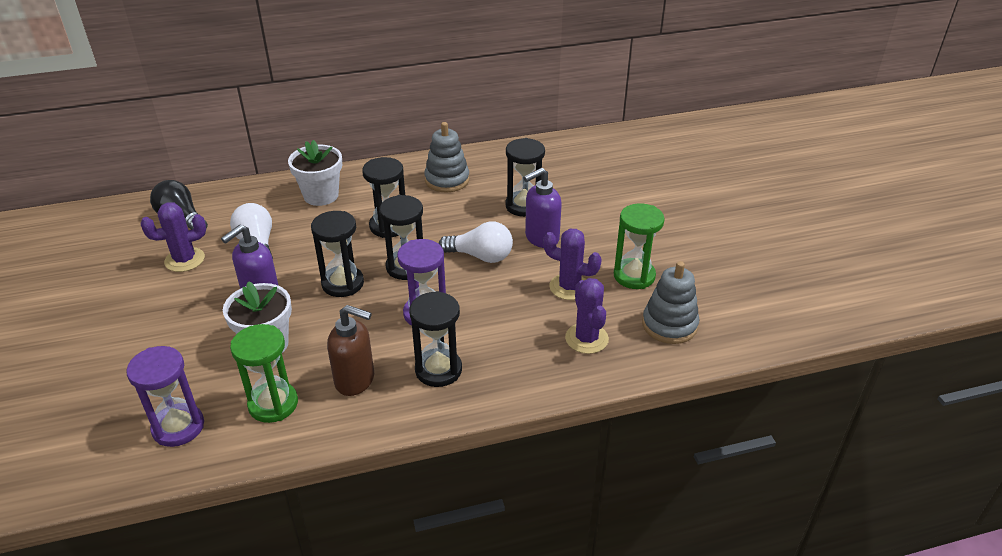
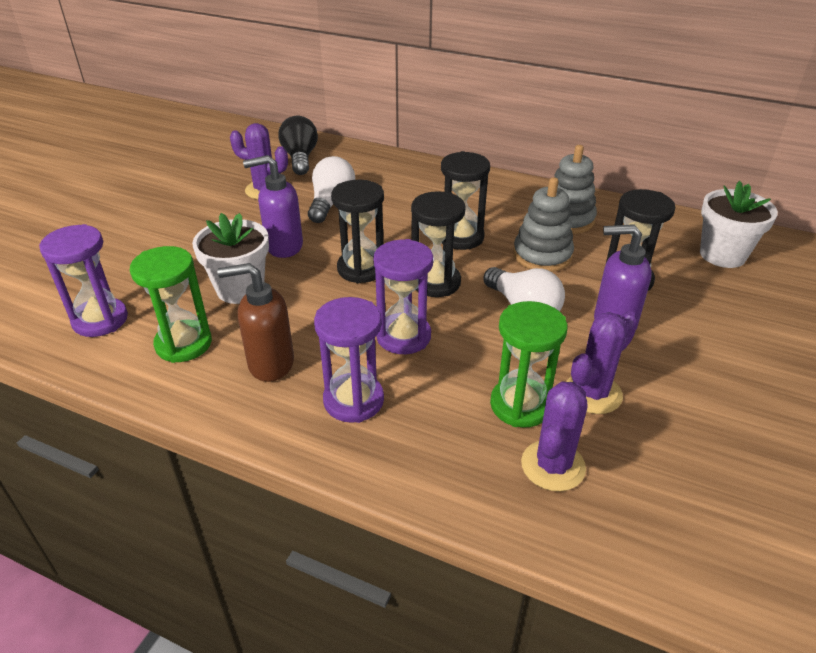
camera: 40 degrees right, 0 degrees up
(321, 195) = (430, 185): white flower pot -> white flower pot (722, 255)
(355, 380) = (270, 364): brown soap dispenser -> brown soap dispenser turned 120 degrees clockwise
(438, 370) = (353, 400): black hourglass -> purple hourglass
(569, 287) = (593, 393): purple cactus -> purple cactus turned 75 degrees clockwise
(634, 276) = (694, 425): green hourglass -> green hourglass (520, 405)
(669, 325) = (686, 516): grey stacking toy -> grey stacking toy (542, 255)

